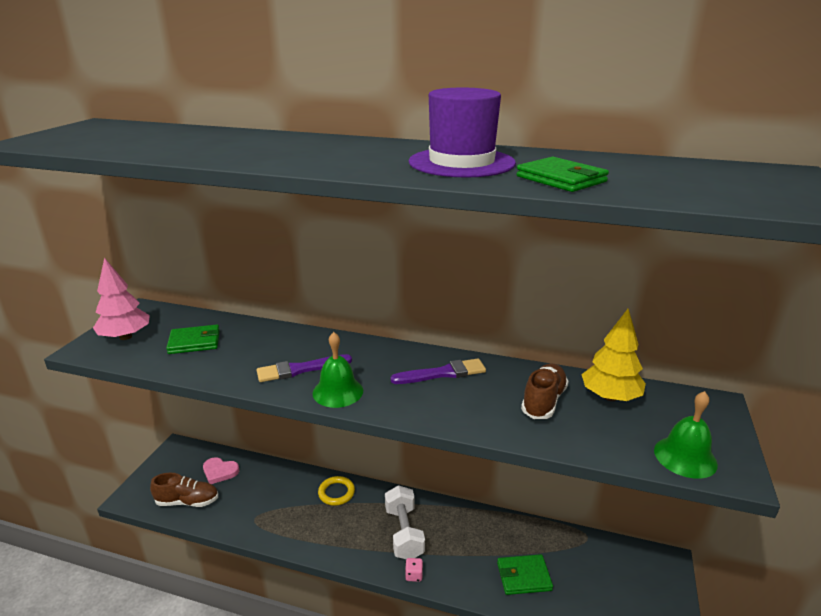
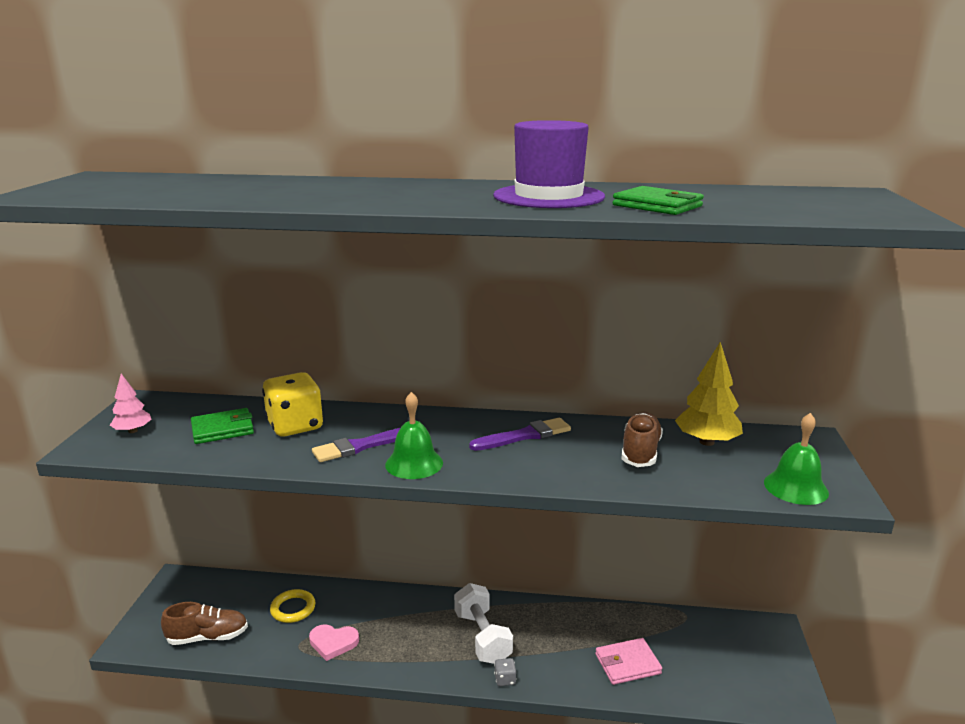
camera: 10 degrees left, 5 degrees down
(125, 337) = (133, 431): pink tree -> pink tree, size x0.61
(220, 472) = (240, 599): pink heart -> pink heart (333, 643)
(252, 344) = (295, 426): none -> yellow dice
(336, 493) = (391, 605): yellow ring -> yellow ring (293, 609)
(414, 575) = (505, 679): pink dice -> grey dice
(524, 576) = (627, 664): green wallet -> pink wallet

